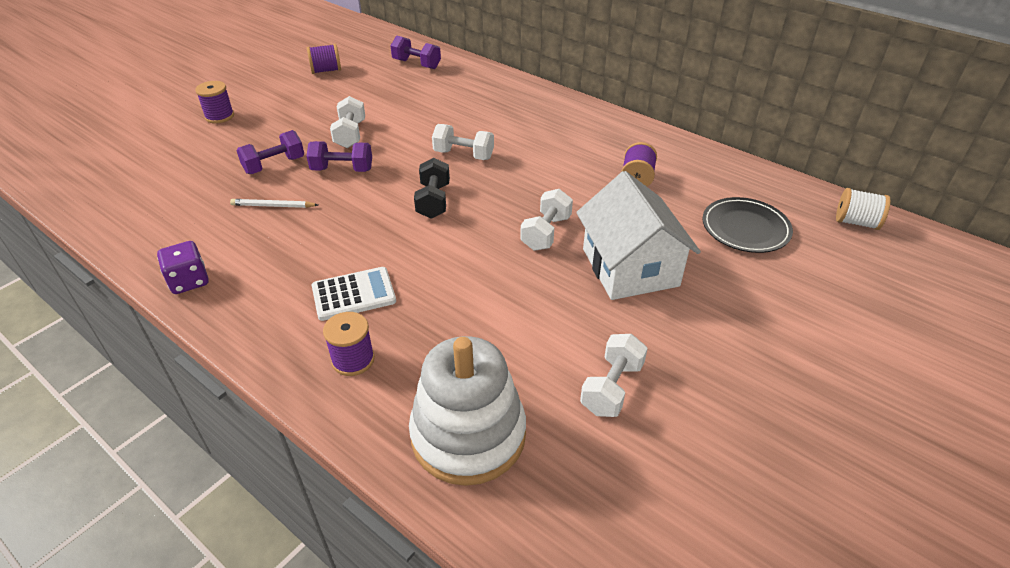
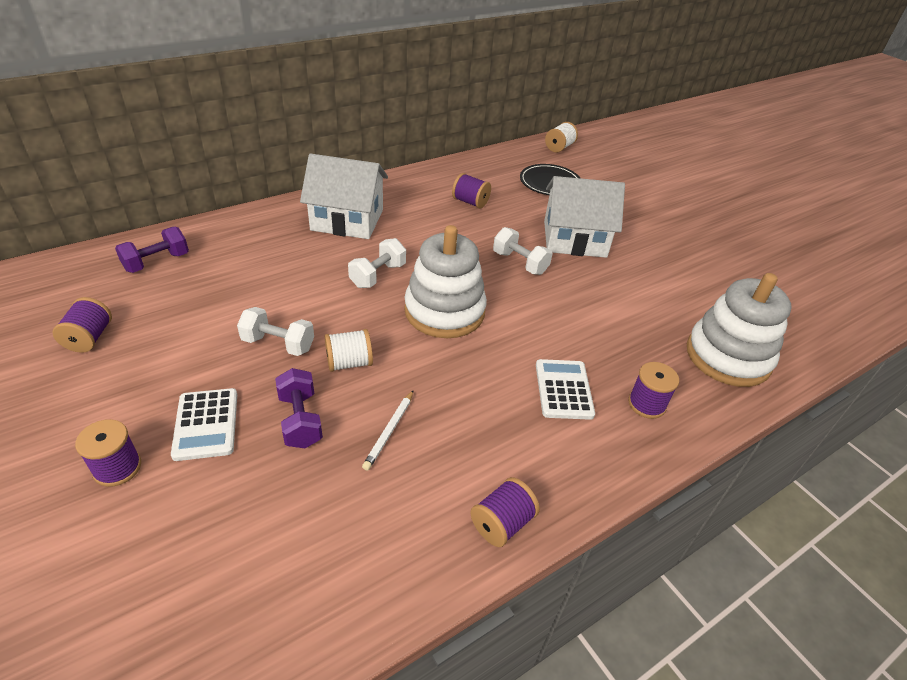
camera: 75 degrees left, 0 degrees up
(189, 281) = (502, 523): purple dice -> purple spool
(261, 132) = (206, 424): none -> white calculator
(342, 169) = (349, 363): purple dumbbell -> white spool
(433, 201) = (444, 311): black dumbbell -> white stacking toy
(537, 119) = (347, 220): none -> white house
(611, 388) = (689, 283): white dumbbell -> none

